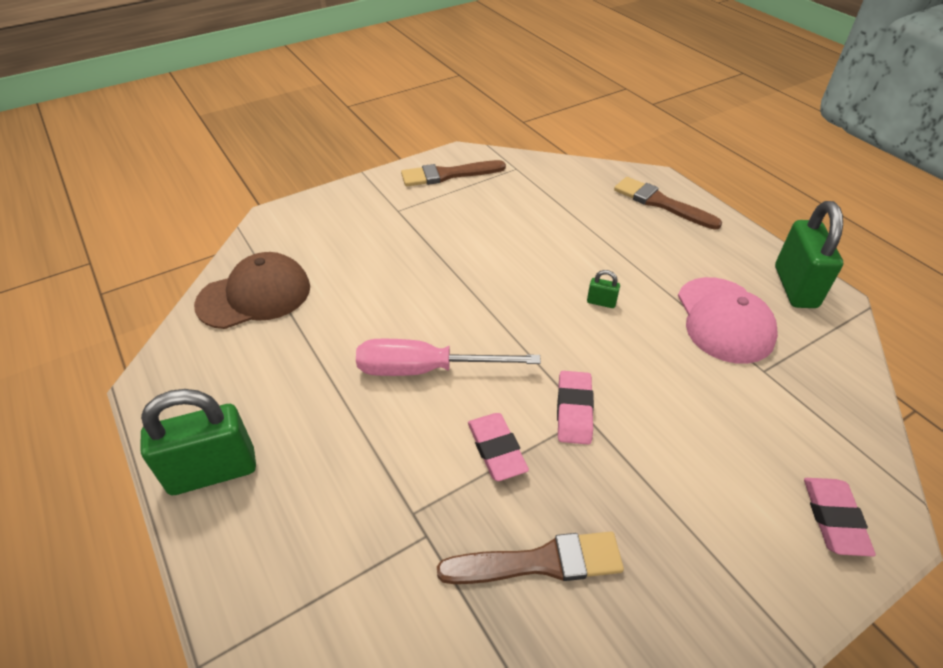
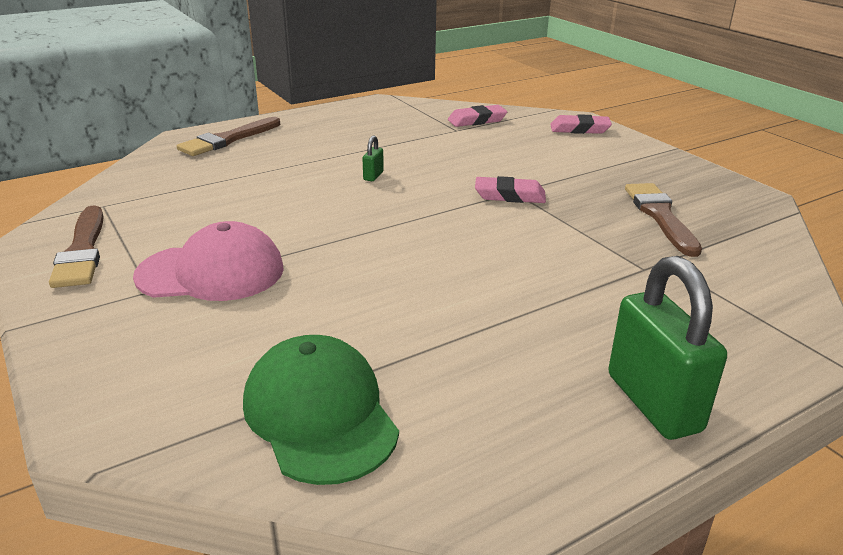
camera: 90 degrees left, 15 degrees down
(255, 295) = (320, 414): brown cap -> green cap
(425, 369) = (468, 264): pink screwdriver -> none
(496, 449) = (561, 229): pink eraser -> pink eraser (477, 120)
(724, 320) = (401, 135): pink cap -> pink cap (211, 272)
(795, 287) = (365, 109): green padlock -> none

